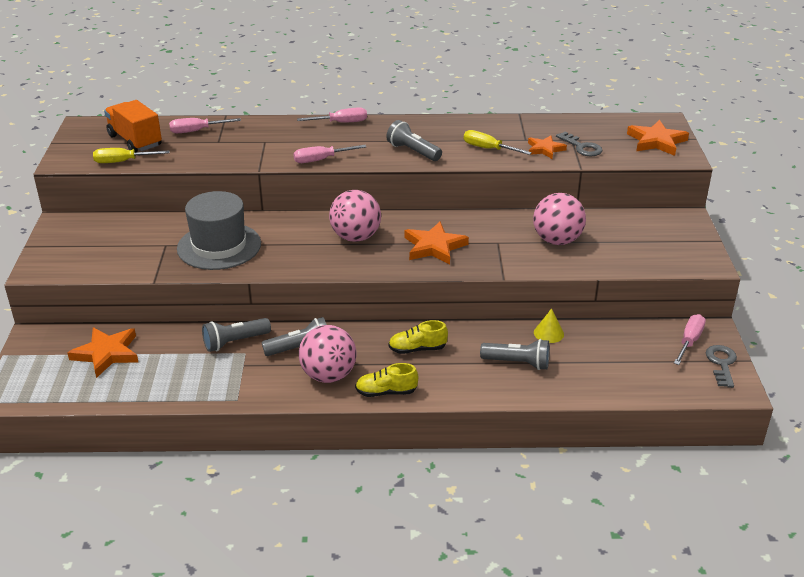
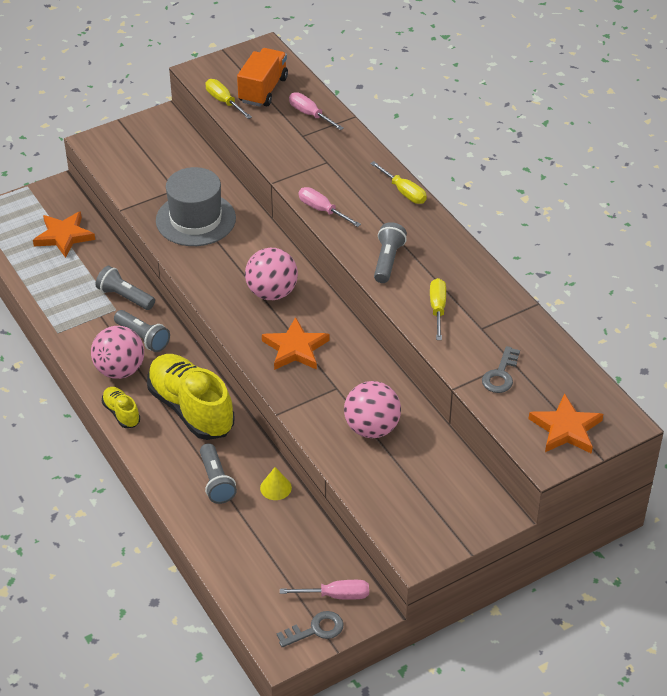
camera: 60 degrees right, 10 degrees up
(342, 122) = (404, 192): pink screwdriver -> yellow screwdriver
(417, 349) = (191, 409): yellow shoe -> yellow shoe, size x2.12
(545, 149) = (472, 349): orange star -> none

